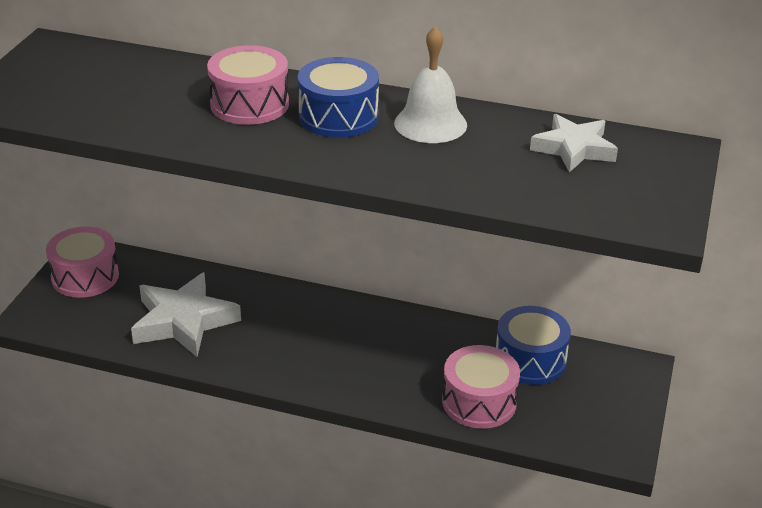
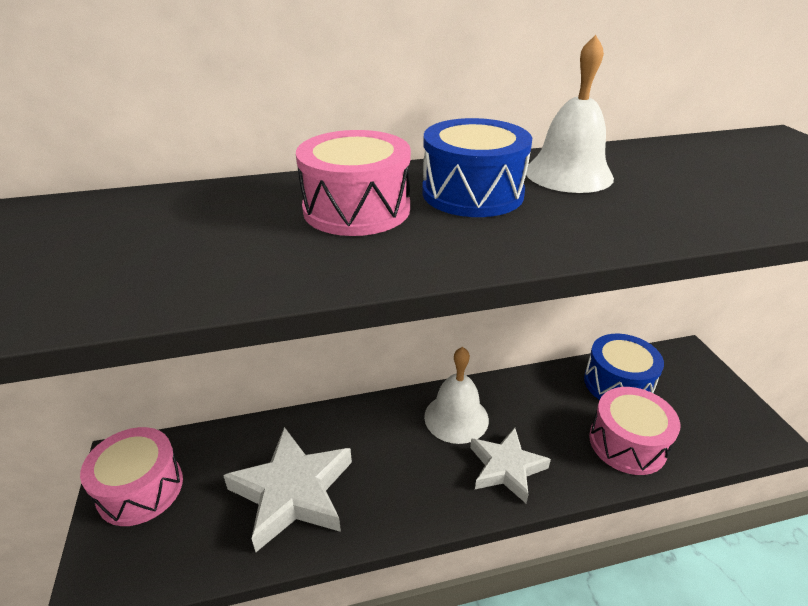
camera: 30 degrees left, 0 degrees up
(352, 325) = (456, 417): none -> white bell
(573, 148) = (716, 159): white star -> white star (506, 468)

